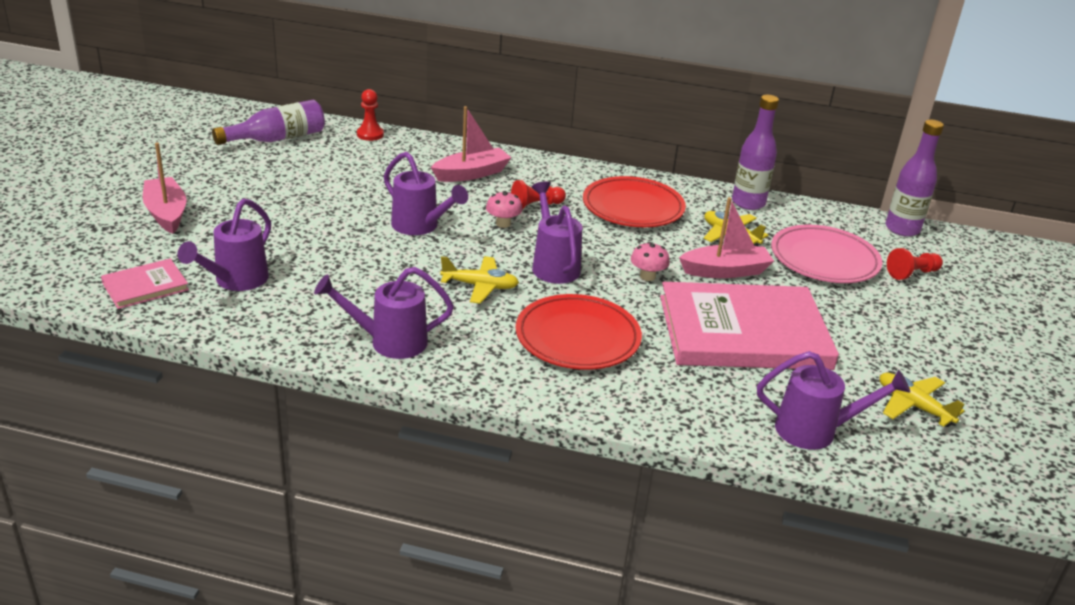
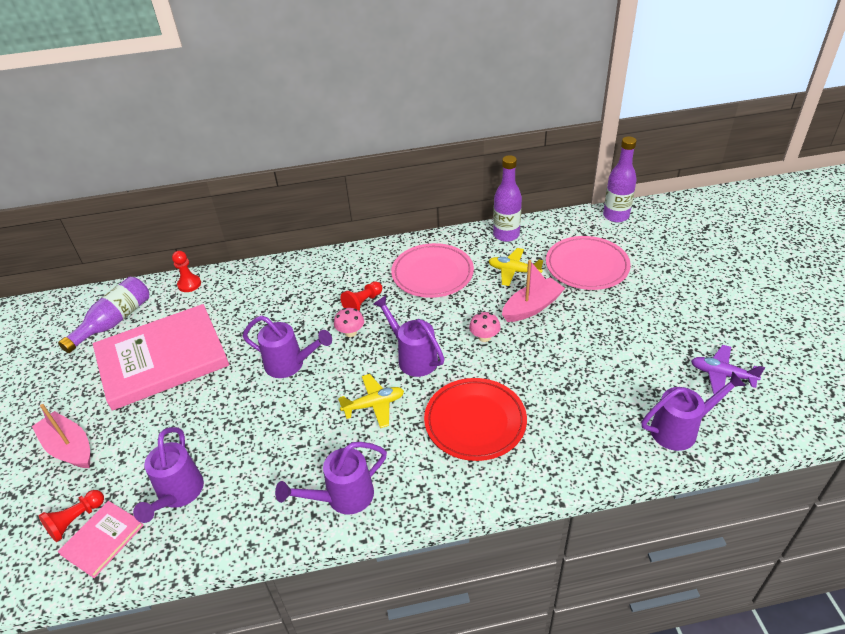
camera: 20 degrees left, 10 degrees up
(471, 174) = (295, 291): pink boat -> none
(633, 207) = (432, 274): red plate -> pink plate
(743, 332) = (579, 360): pink book -> pink book (162, 359)
(912, 273) = (646, 254): red pawn -> red pawn (76, 520)
(913, 406) = (722, 375): yellow plane -> purple plane

